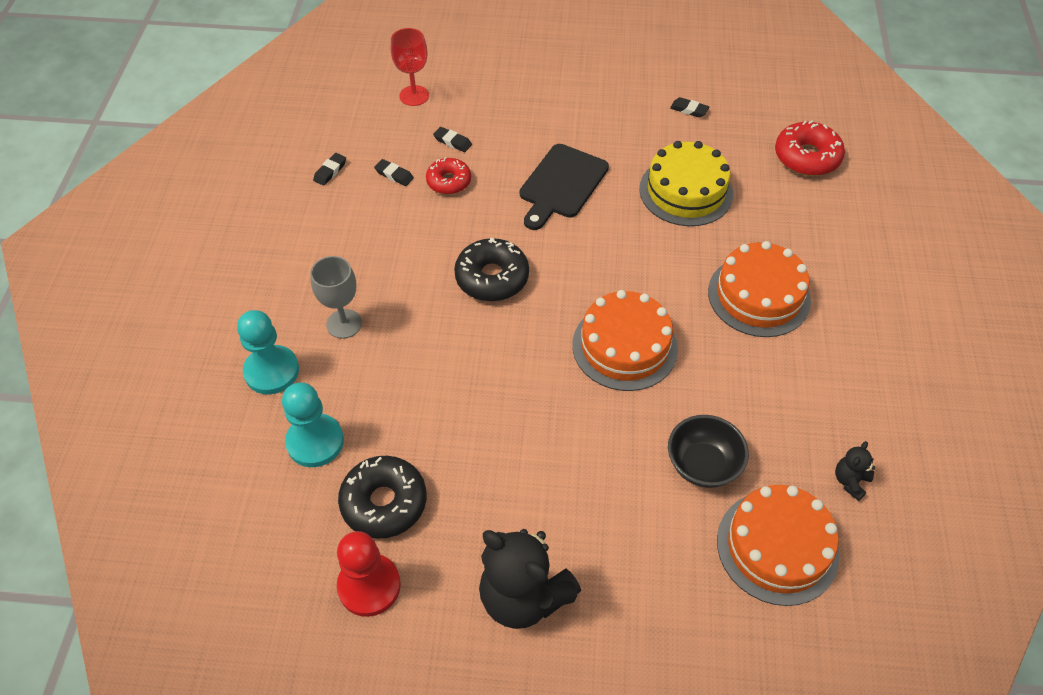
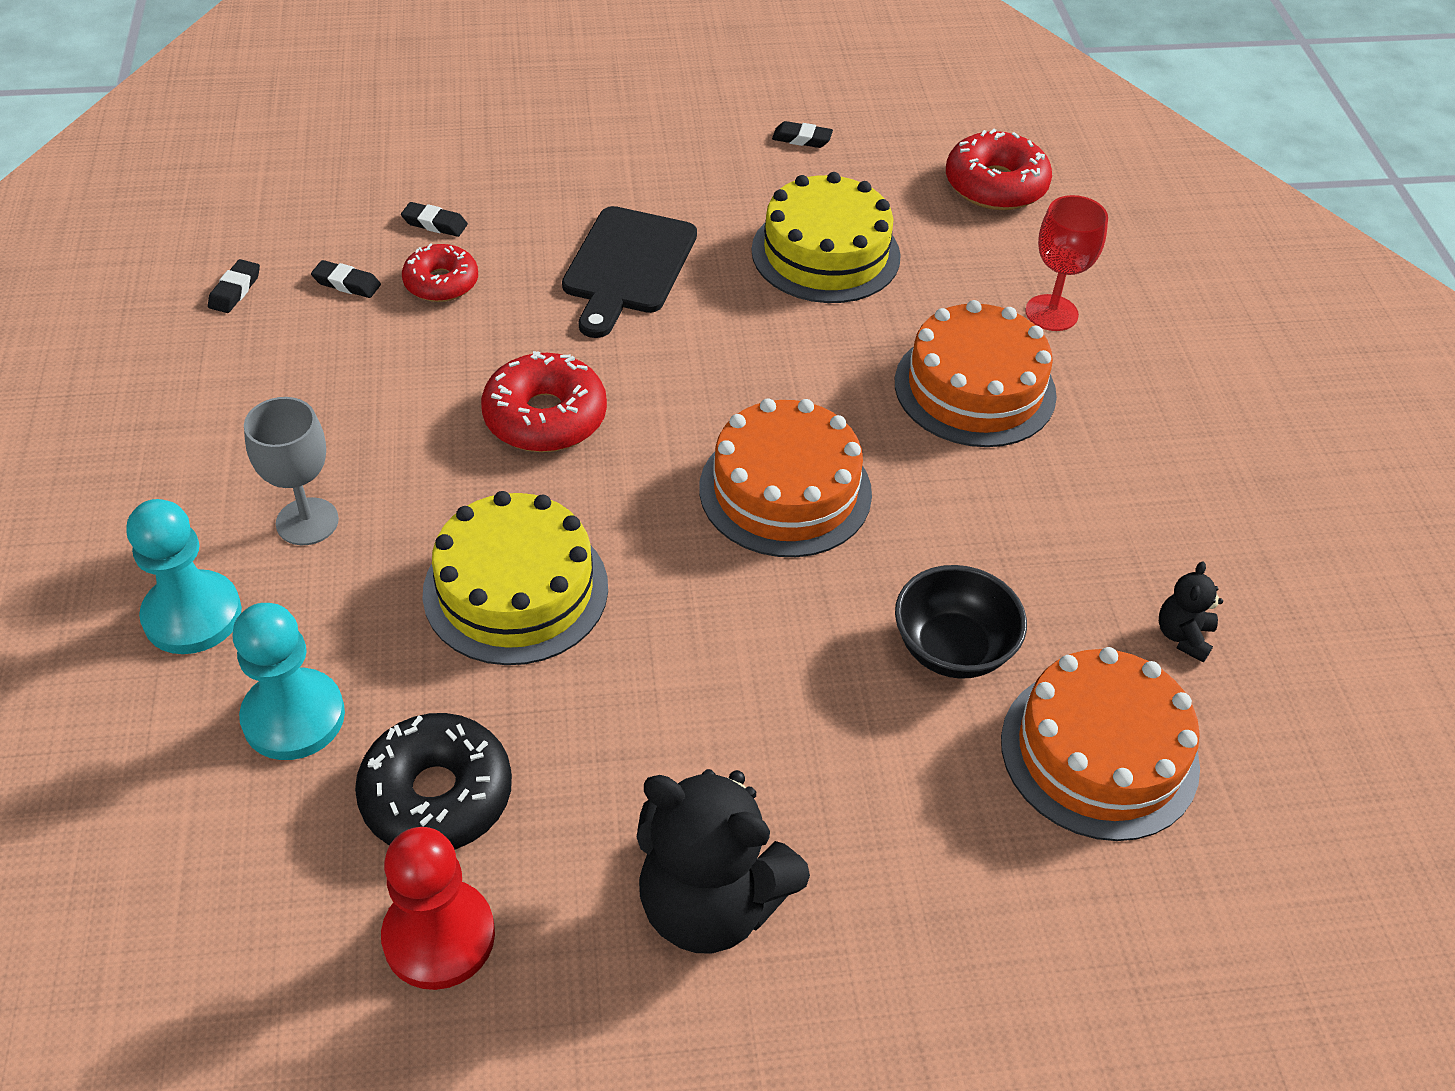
camera: 15 degrees left, 5 degrees down
(414, 96) = (355, 163): red goblet -> red goblet (1051, 313)
(453, 385) = (516, 589): none -> yellow cake
(492, 277) = (545, 417): black donut -> red donut

